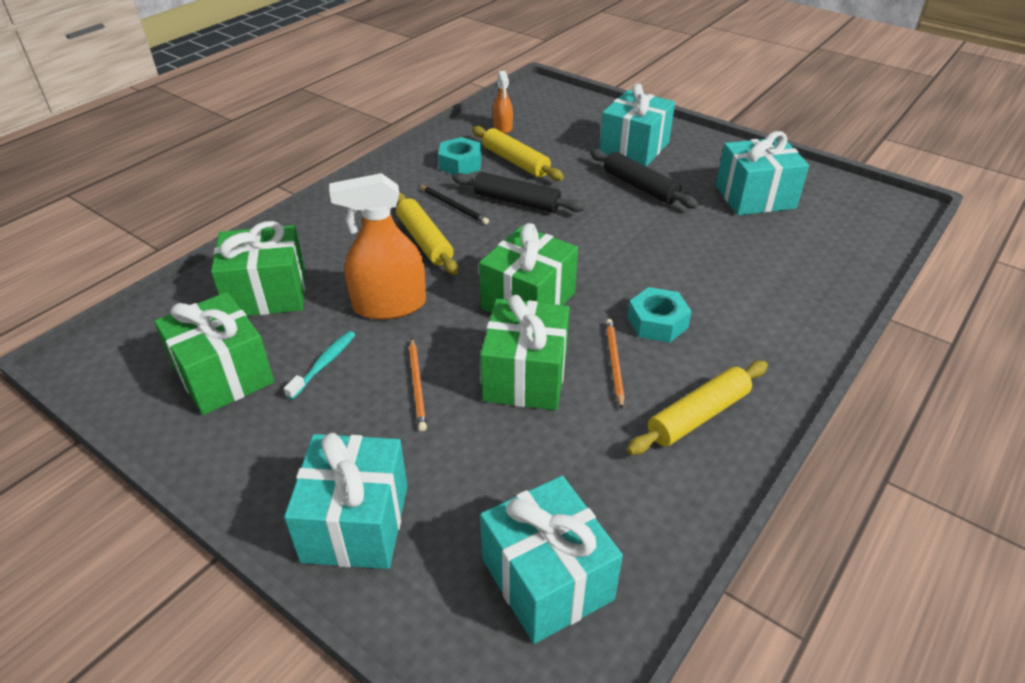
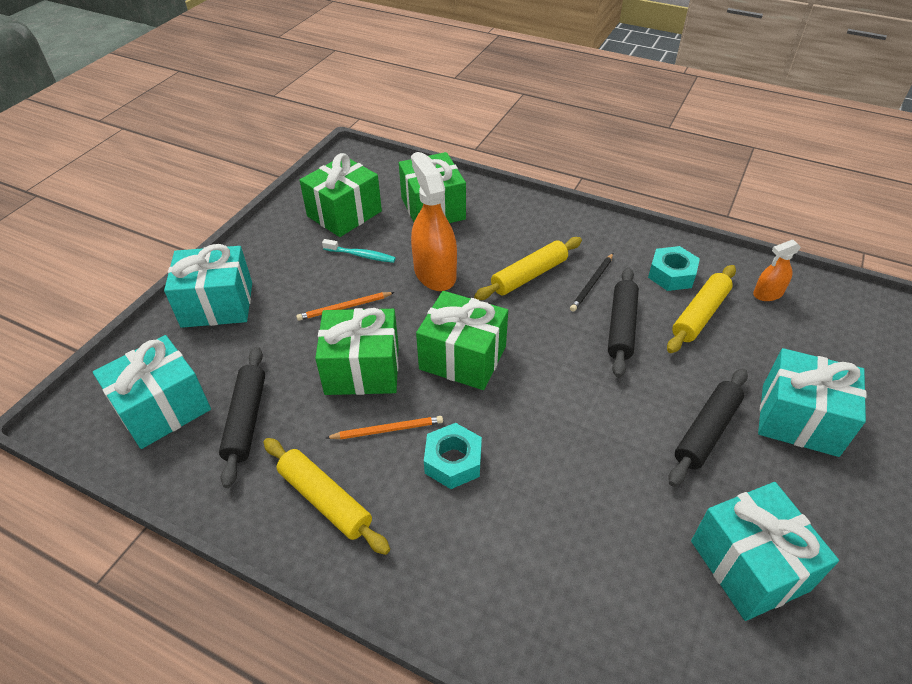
camera: 80 degrees right, 5 degrees up
(582, 484) = (246, 420): none -> black rolling pin

